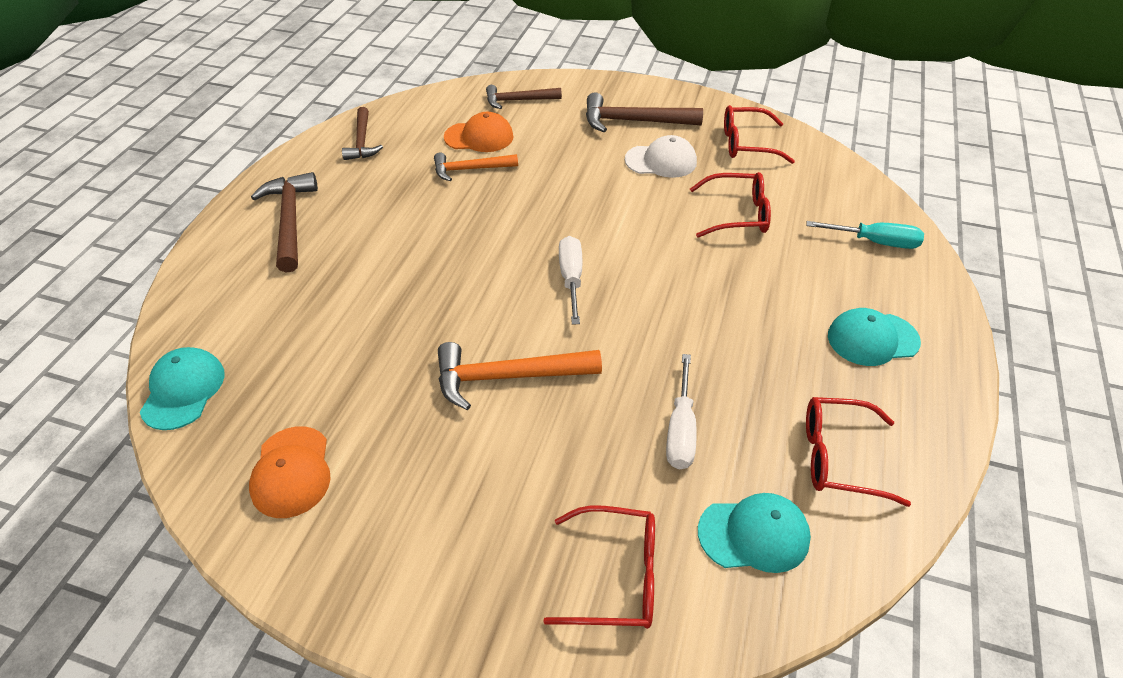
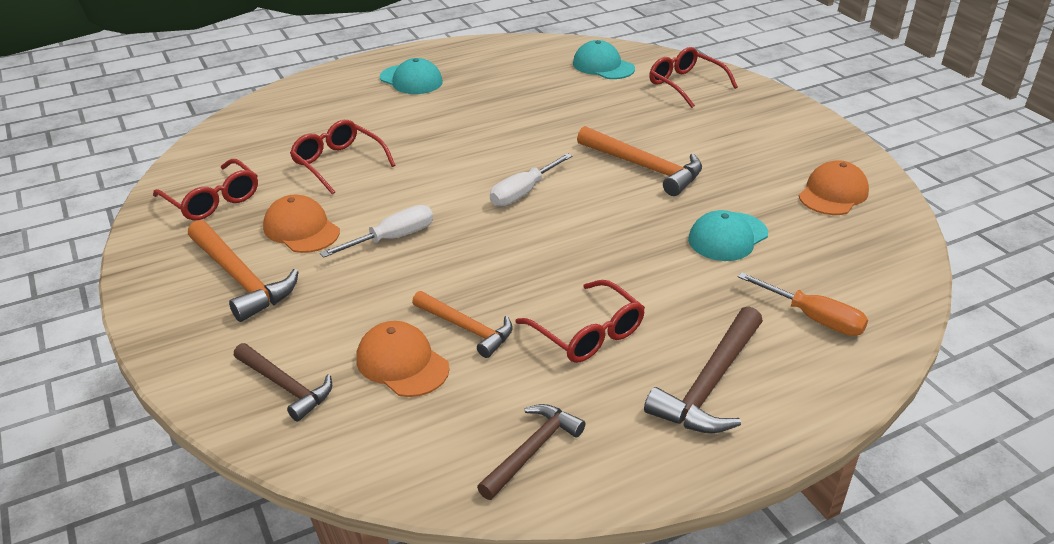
camera: 135 degrees left, 10 degrees down
(183, 390) = (897, 278): turquoise cap -> turquoise cap (727, 237)
(242, 306) = (814, 318): none -> orange screwdriver
(634, 121) = (241, 279): brown hammer -> orange hammer
(661, 161) = (301, 229): white cap -> orange cap
(680, 430) = (579, 103): white screwdriver -> white screwdriver (393, 238)
(838, 457) = (520, 63): red glasses -> red glasses (587, 333)
(876, 242) = (301, 106): turquoise screwdriver -> none

